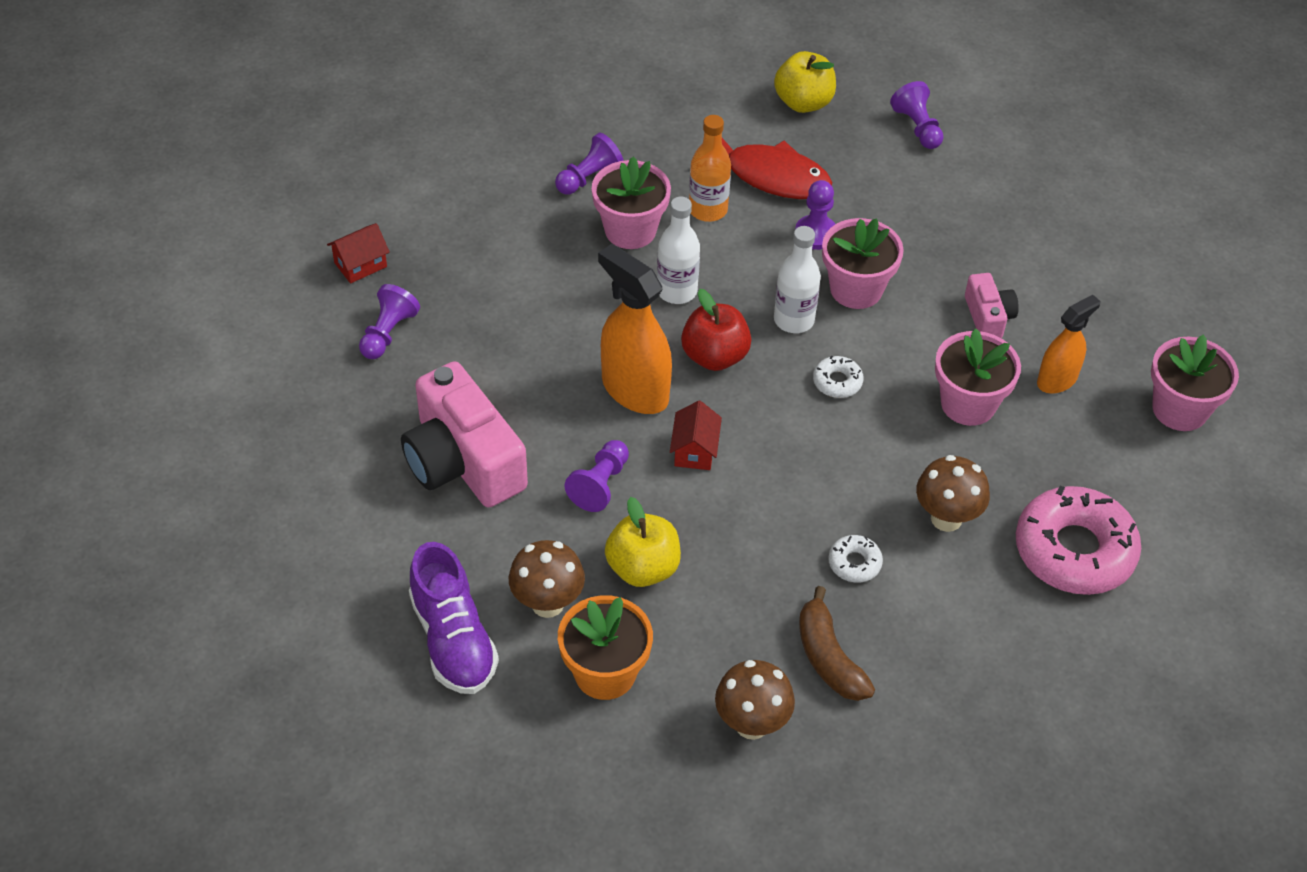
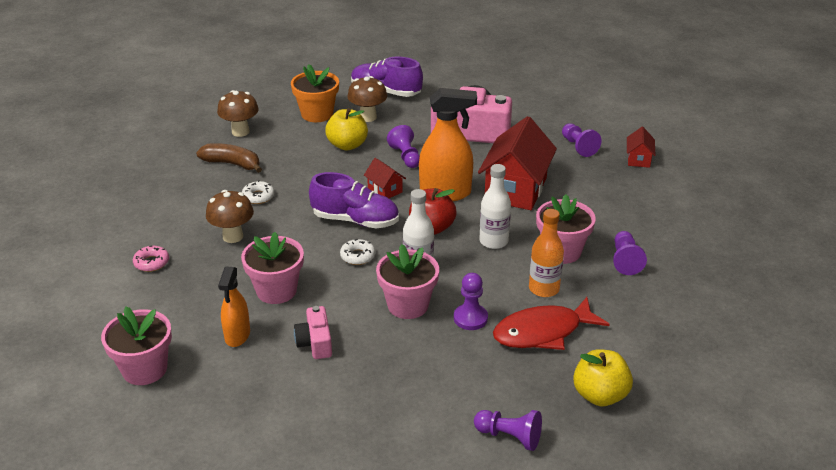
camera: 135 degrees right, 15 degrees down
(553, 333) = (516, 189): none -> red house
(783, 431) = (355, 220): none -> purple shoe
(988, 317) = (315, 342): pink camera -> pink camera turned 45 degrees clockwise
(1074, 550) = (151, 263): pink donut -> pink donut, size x0.44

